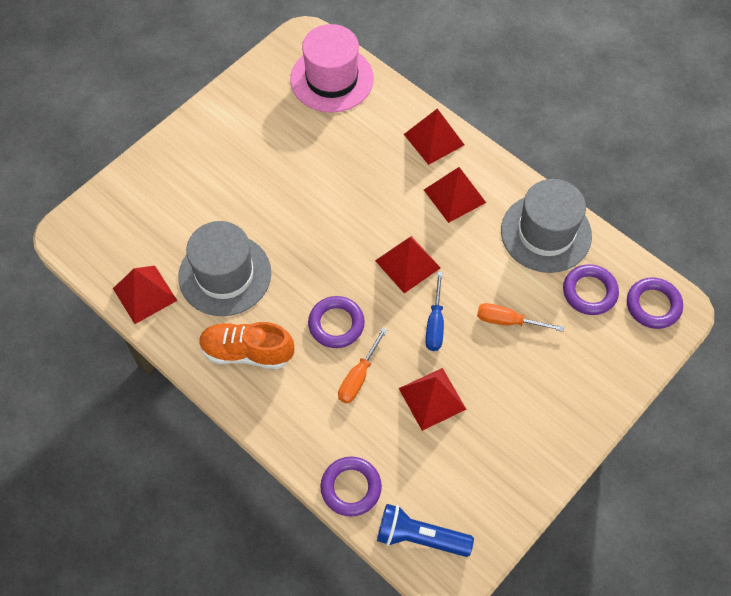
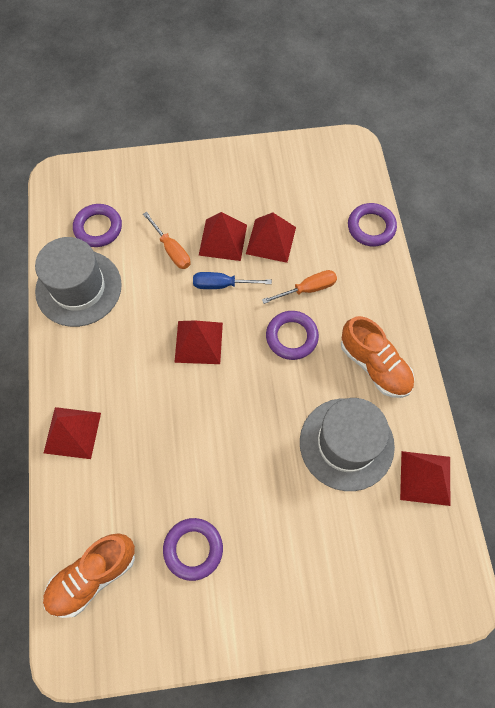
camera: 140 degrees left, 5 degrees up
(332, 79) = (92, 576): pink hat -> orange shoe
(420, 537) = (351, 174): blue flashlight -> none
(435, 324) = (222, 285): blue screwdriver -> blue screwdriver turned 135 degrees counterclockwise
(454, 196) = (109, 368): red pyramid -> red pyramid (223, 240)
(653, 305) = (70, 190): purple ring -> purple ring (193, 549)

